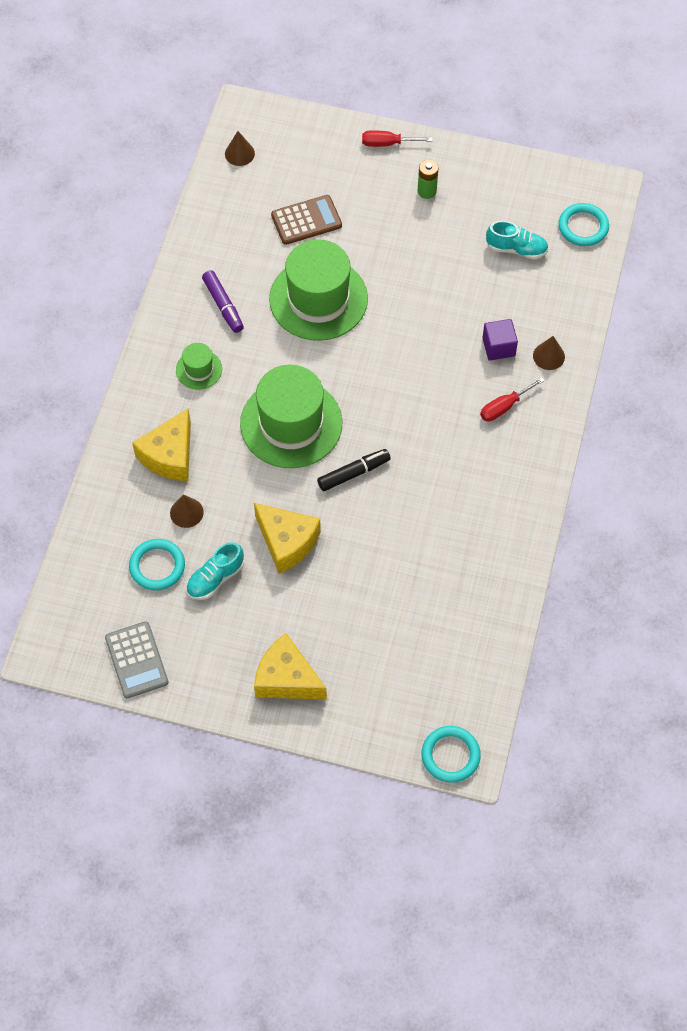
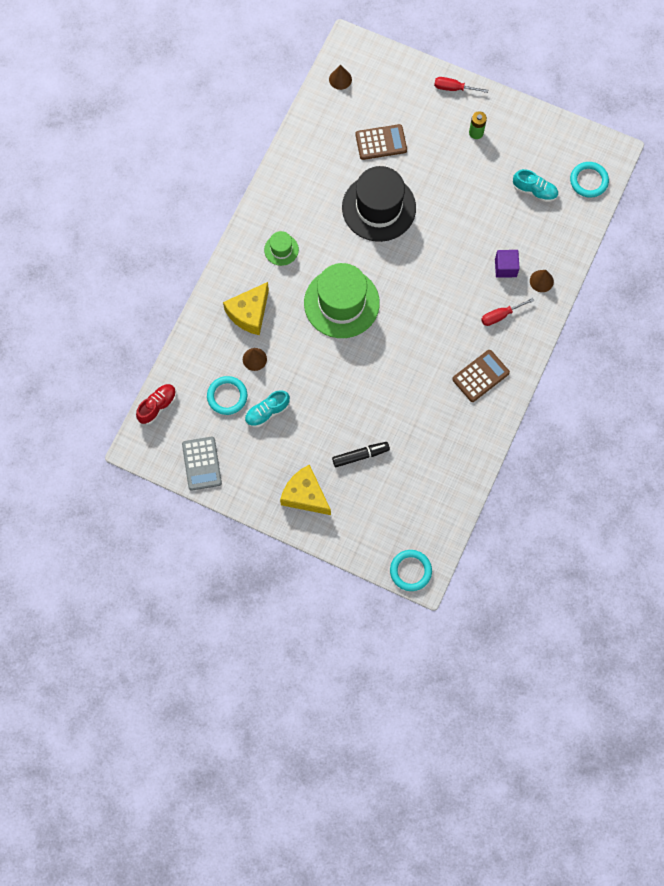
camera: 10 degrees right, 10 degrees up
(63, 594) = (157, 406): none -> red shoe
(223, 305) = (307, 201): purple marker -> none
(287, 542) = (322, 393): yellow cheese -> none
(318, 299) = (378, 207): green hat -> black hat
(354, 473) = (380, 349): black marker -> black marker (360, 455)
(494, 486) = (480, 376): none -> brown calculator

